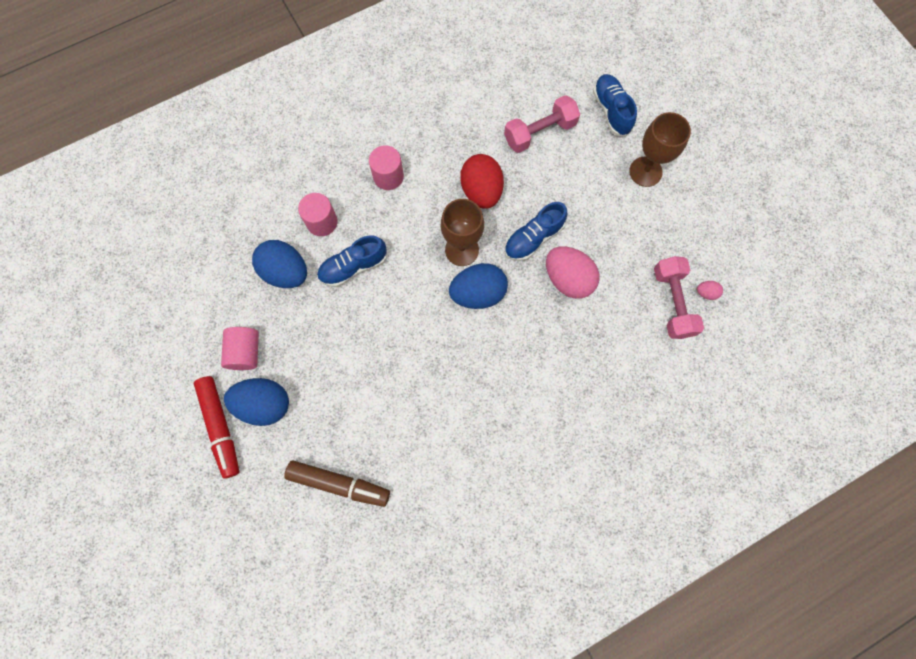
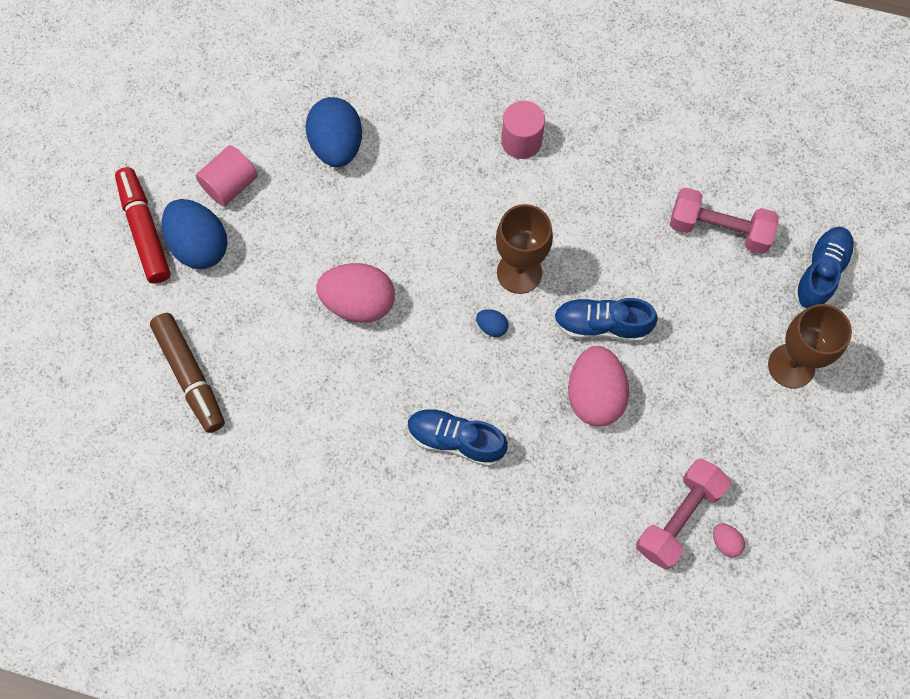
camera: 45 degrees right, 5 degrees down
(220, 427) = (145, 230): red marker -> red marker turned 135 degrees clockwise
(322, 222) = (415, 129): pink cylinder -> none
(353, 267) = (401, 196): blue shoe -> blue shoe (455, 440)
(392, 349) = (359, 303): none -> pink egg
(478, 293) = (492, 327): blue egg -> blue egg, size x0.44
(481, 191) = (597, 234): red egg -> none

